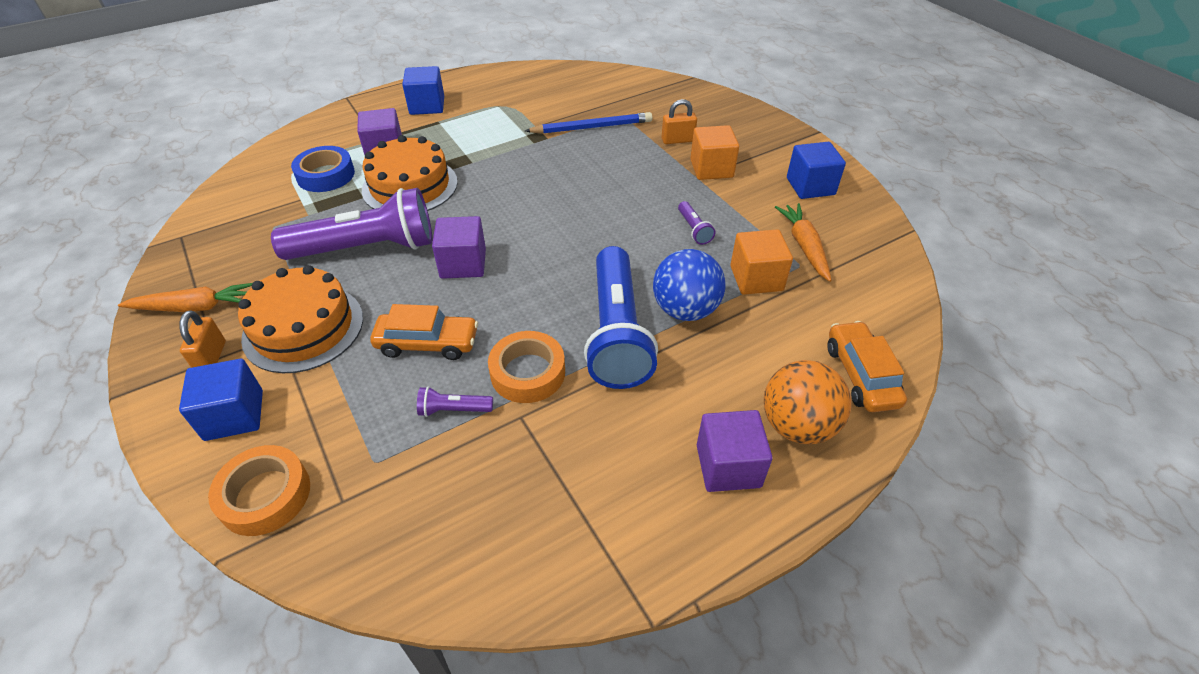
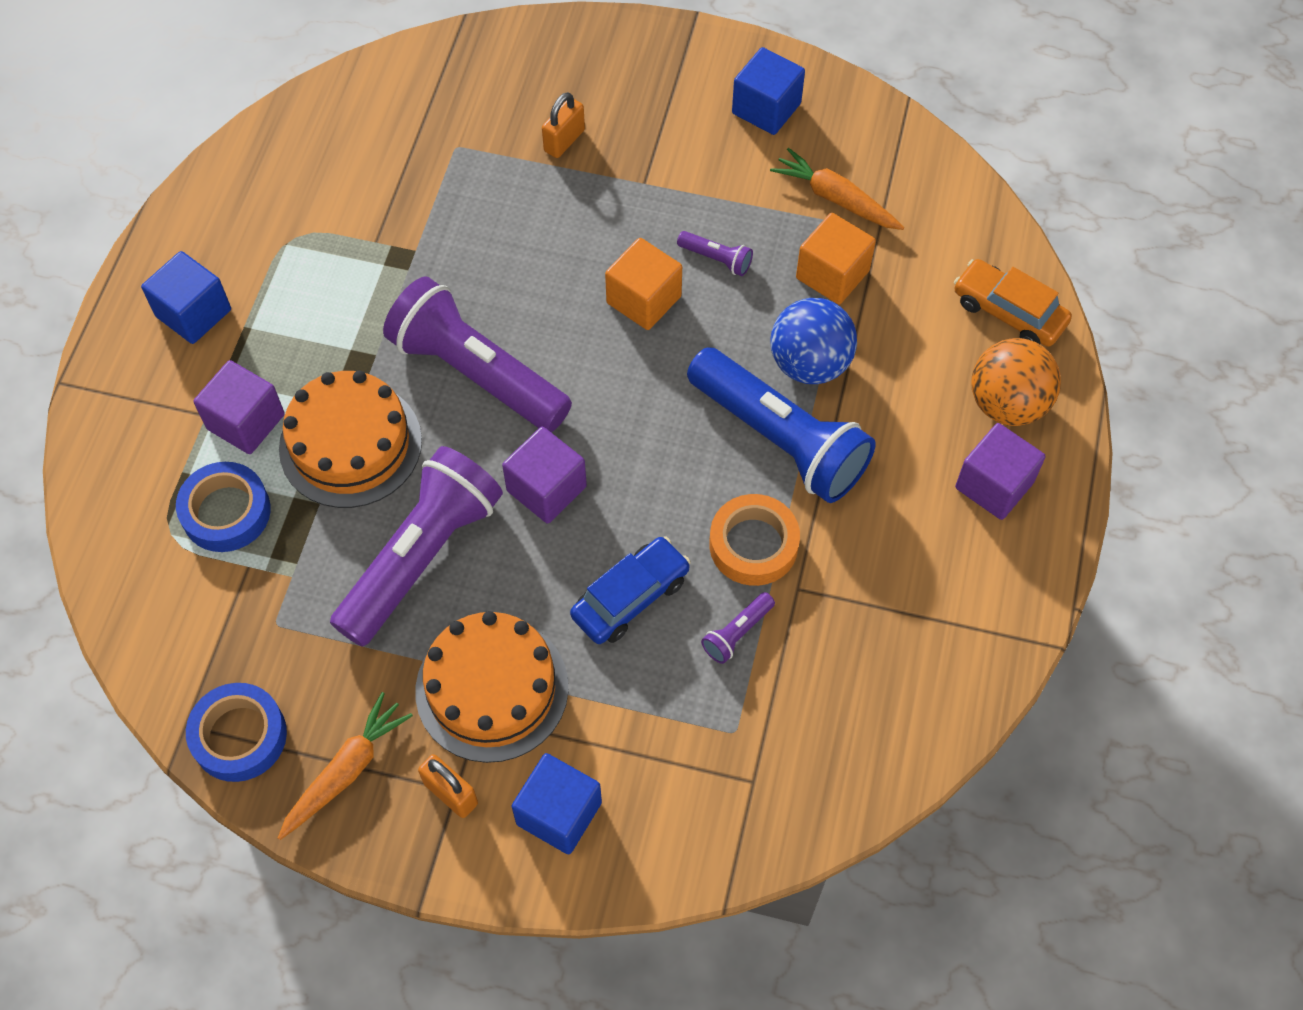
camera: 45 degrees left, 15 degrees up
(187, 257) = (239, 736): none -> blue tape
(265, 495) = (687, 837): orange tape -> none
(427, 343) = (630, 597): orange car -> blue car
(504, 197) = (477, 373): none -> purple flashlight
(591, 127) = (445, 193): blue pencil -> none
(711, 168) = (645, 158): orange cube -> orange cube (644, 299)

